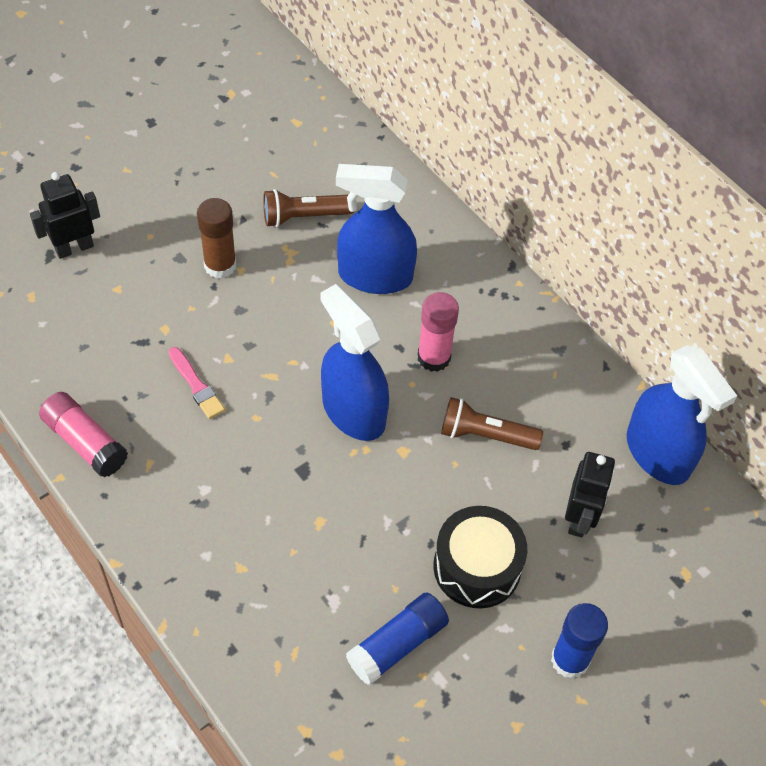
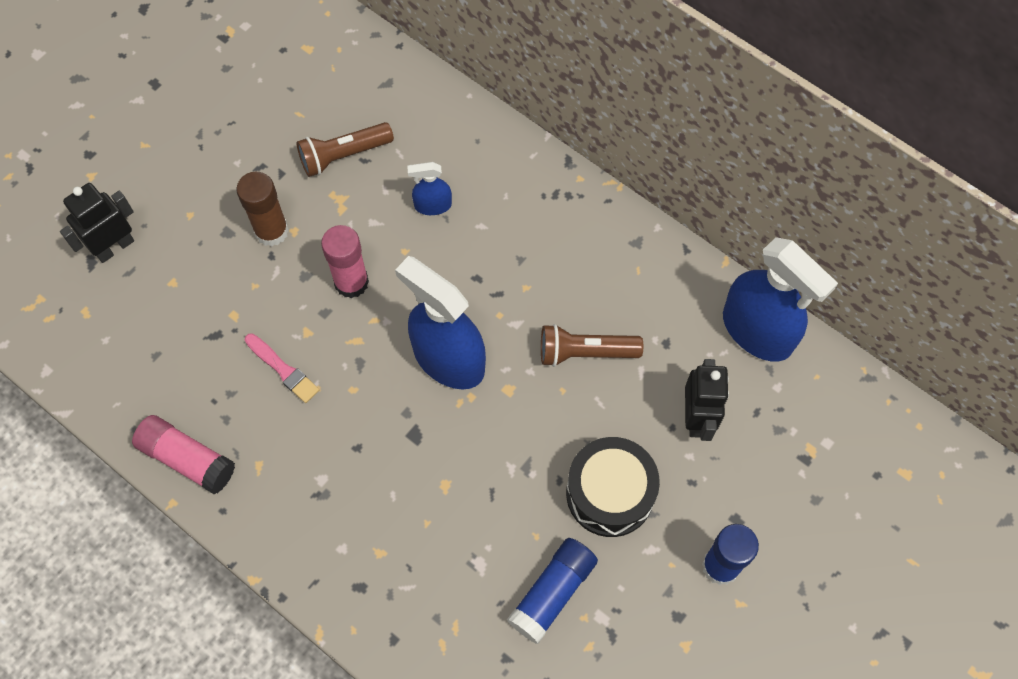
camera: 10 degrees left, 10 degrees up
(375, 276) = (432, 205): blue spray bottle -> blue spray bottle, size x0.48
(434, 357) = (514, 281): pink glue stick -> pink glue stick (351, 282)

